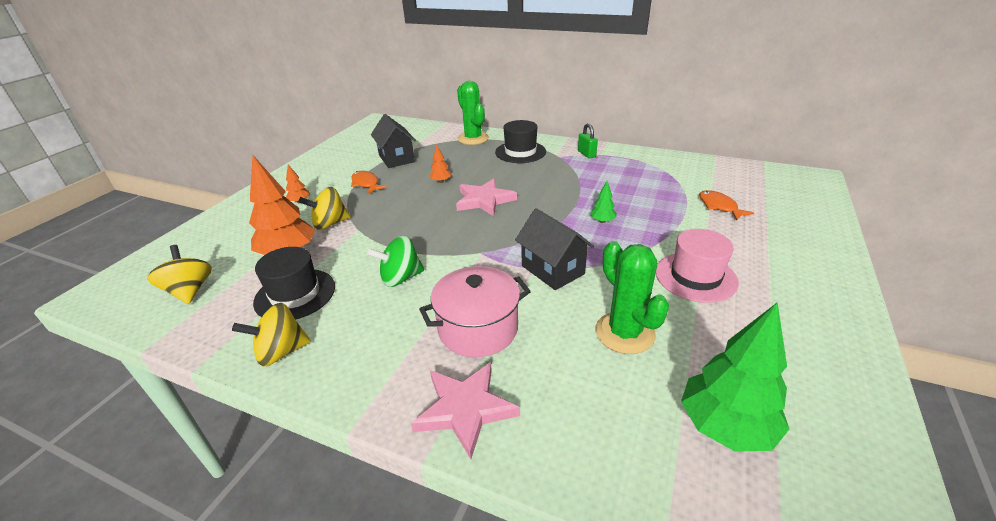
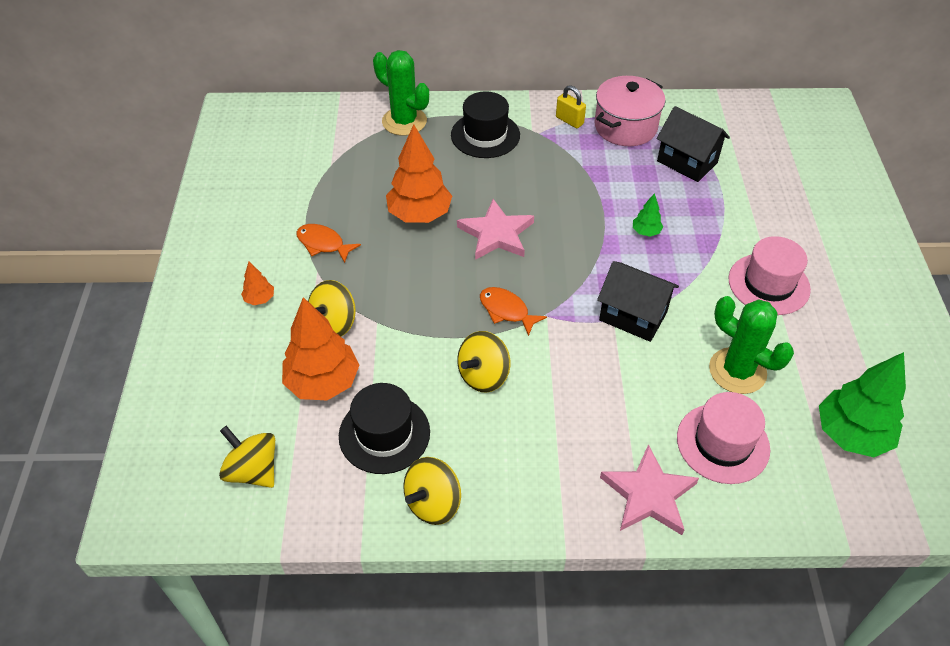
camera: 25 degrees left, 15 degrees up
(396, 158) = (326, 186): black house -> black house (687, 162)
(400, 278) = (483, 375): green spinning top -> yellow spinning top
(441, 181) = (420, 215): orange tree -> orange tree, size x2.18
(478, 329) = (606, 411): pink pot -> pink pot (625, 127)
(571, 388) = (722, 443): none -> pink hat
(586, 154) = (569, 120): green padlock -> yellow padlock
(719, 206) = (752, 177): orange fish -> orange fish (506, 311)

